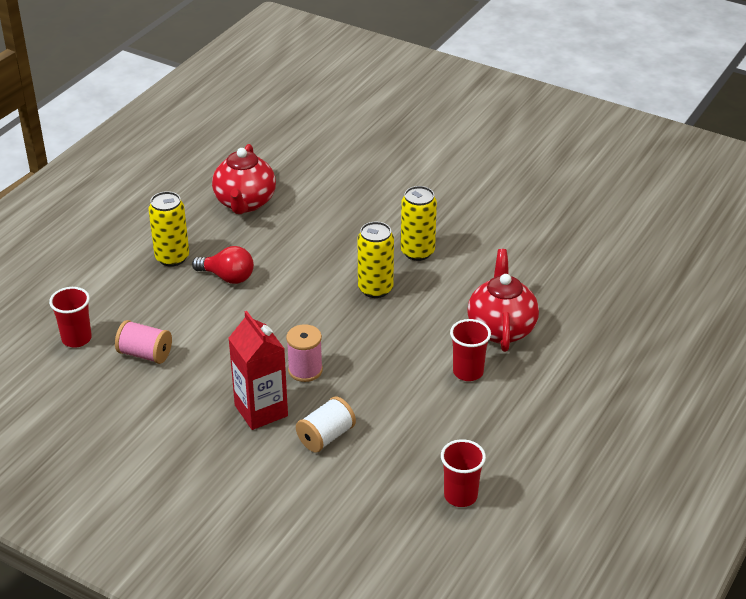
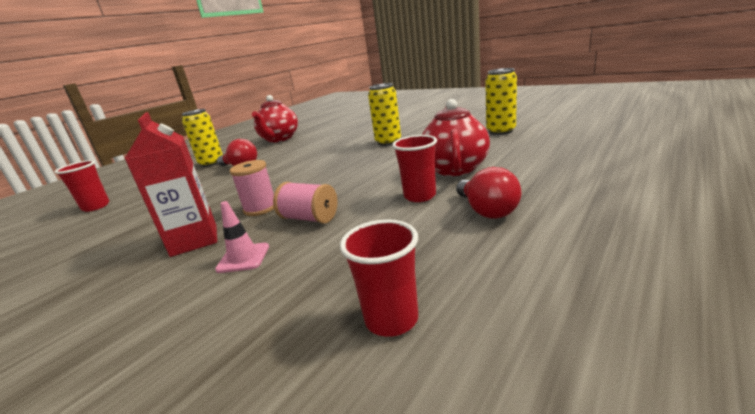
camera: 10 degrees right, 15 degrees down
(145, 354) = (135, 210): pink spool -> pink spool (309, 218)
(326, 437) = (243, 258): white spool -> pink traffic cone
(375, 289) = (349, 160): yellow can -> yellow can (501, 131)
(527, 400) = (487, 211): none -> red light bulb

